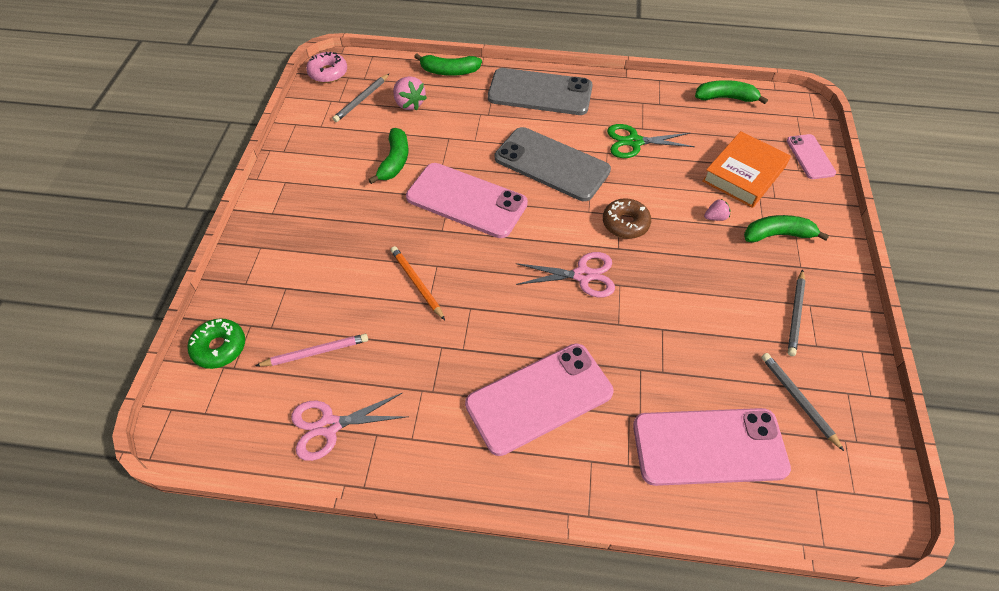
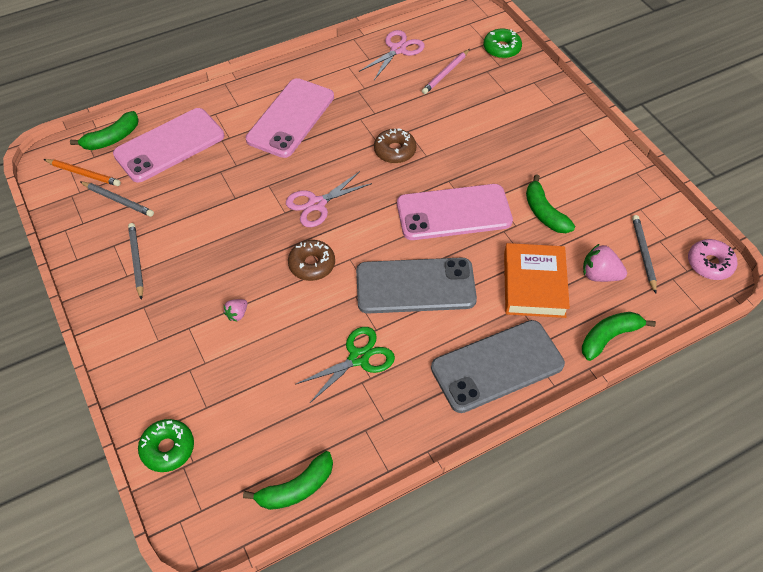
camera: 145 degrees right, 0 degrees up
(417, 283) = (428, 138): orange pencil -> orange pencil (84, 174)
(462, 288) = (395, 151): none -> brown donut
(743, 174) = (230, 381): orange book -> orange book (534, 284)
(777, 235) = (173, 327): green banana -> green banana (112, 138)
(810, 157) = (168, 448): pink phone -> green donut

